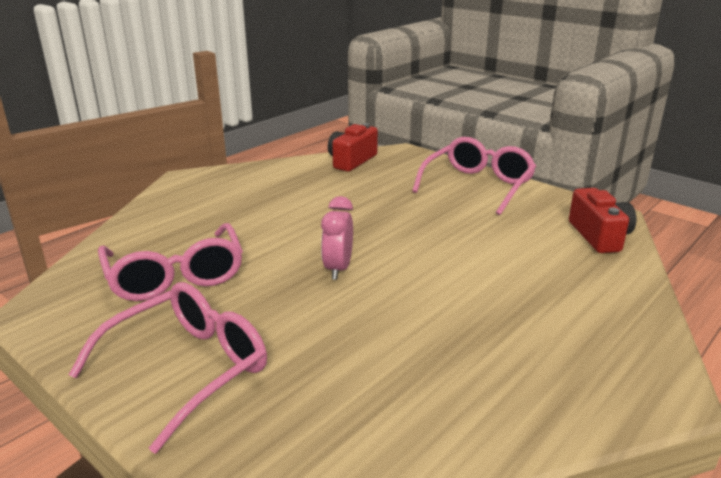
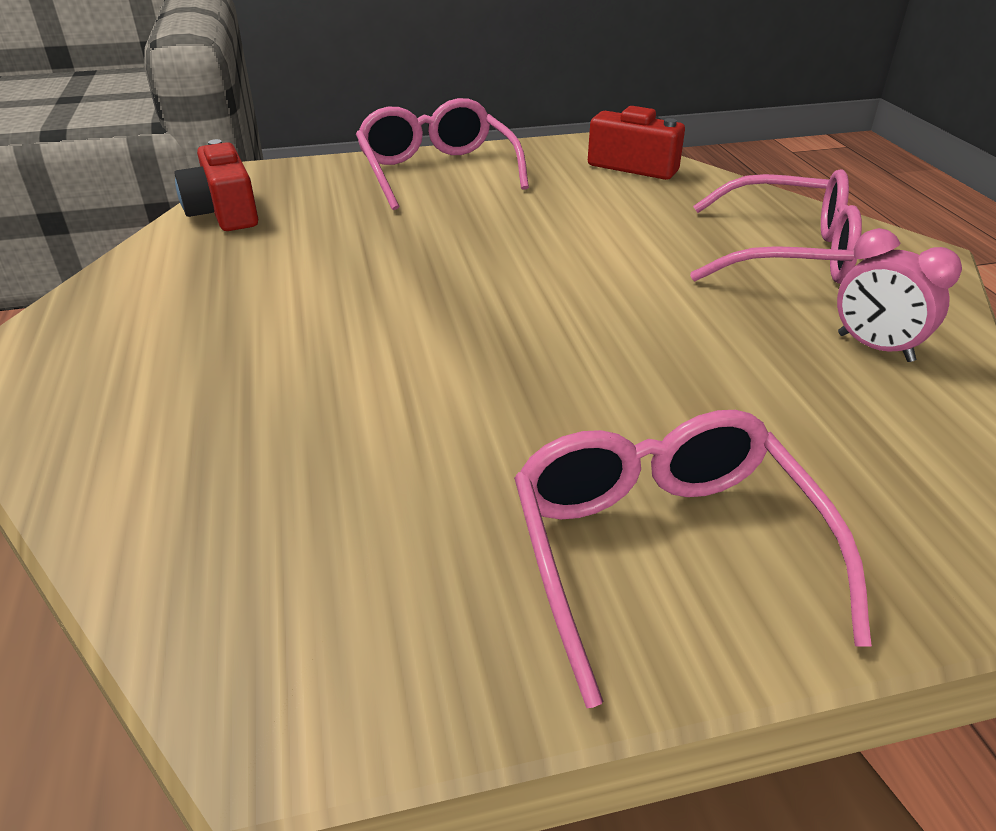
camera: 55 degrees left, 10 degrees up
(175, 276) = (367, 486): pink glasses -> pink glasses (787, 253)
(338, 269) = (522, 332): pink clock -> pink clock (874, 348)

